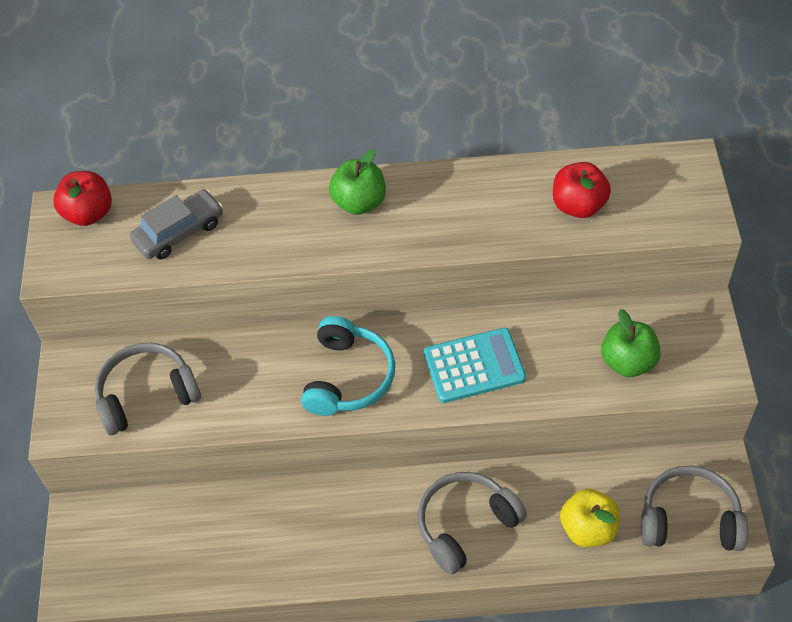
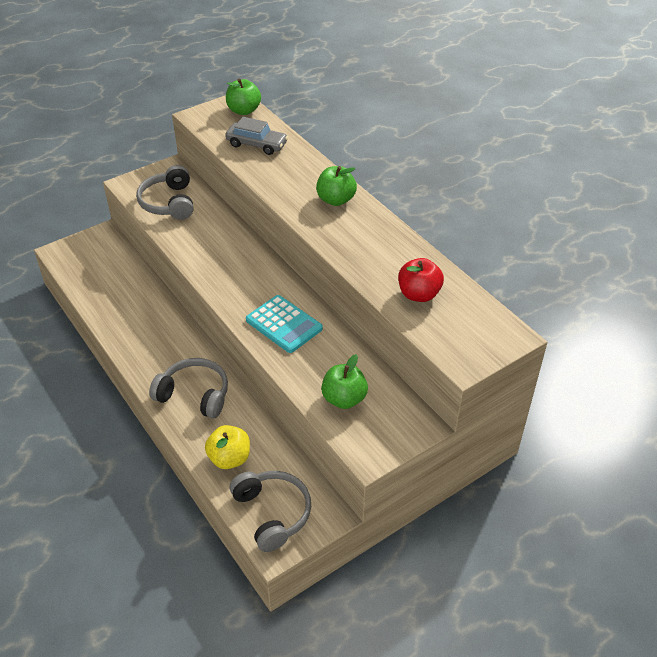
camera: 55 degrees right, 10 degrees down
(89, 213) = (244, 110): red apple -> green apple
(147, 394) = (168, 203): grey headphones -> grey headphones turned 135 degrees counterclockwise
(348, 377) = (235, 273): turquoise headphones -> none

